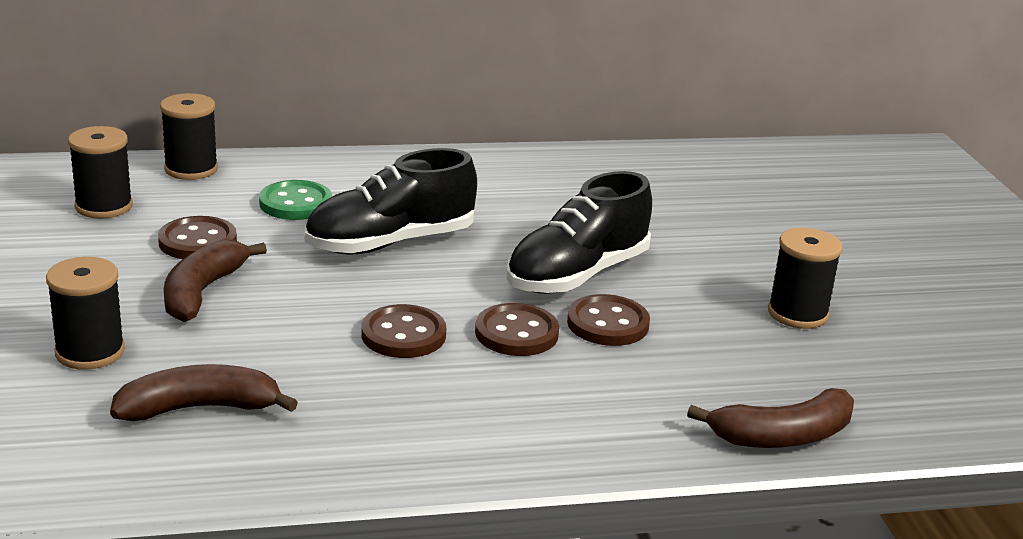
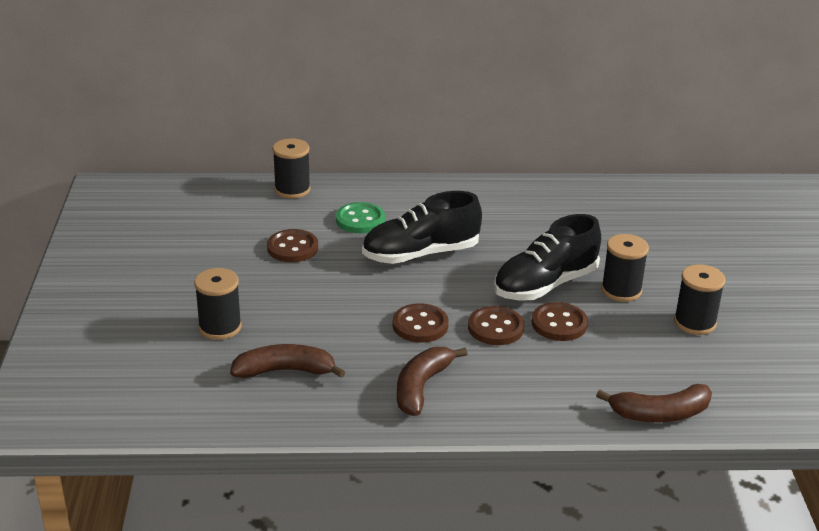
camera: 10 degrees right, 5 degrees up
(104, 206) = (233, 218): black spool -> black spool (621, 290)
(202, 292) = (293, 287): brown banana -> brown banana (421, 387)

